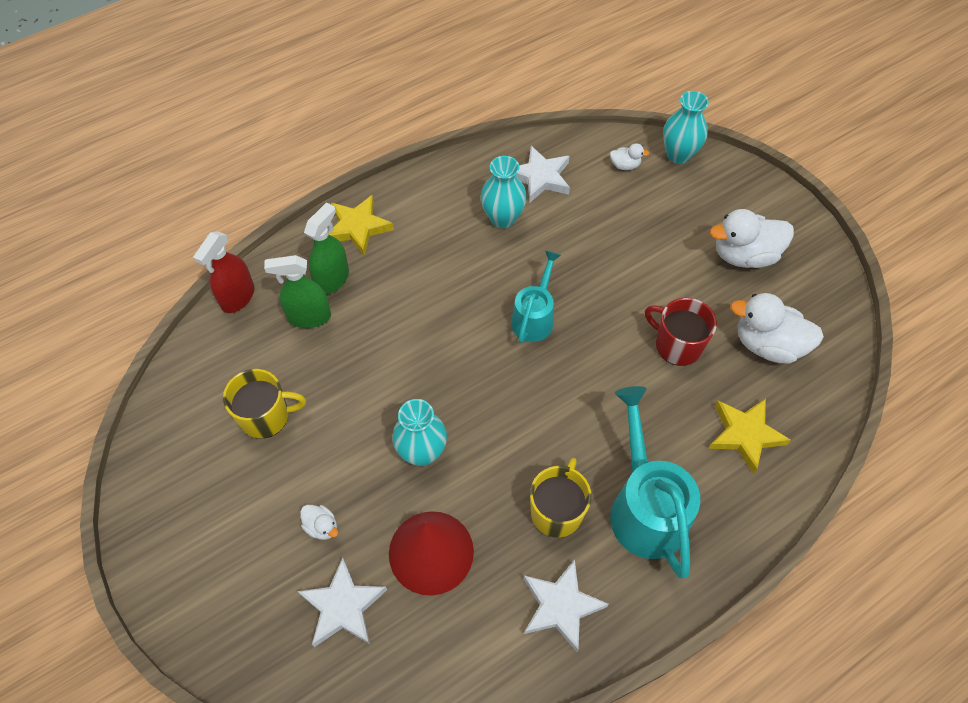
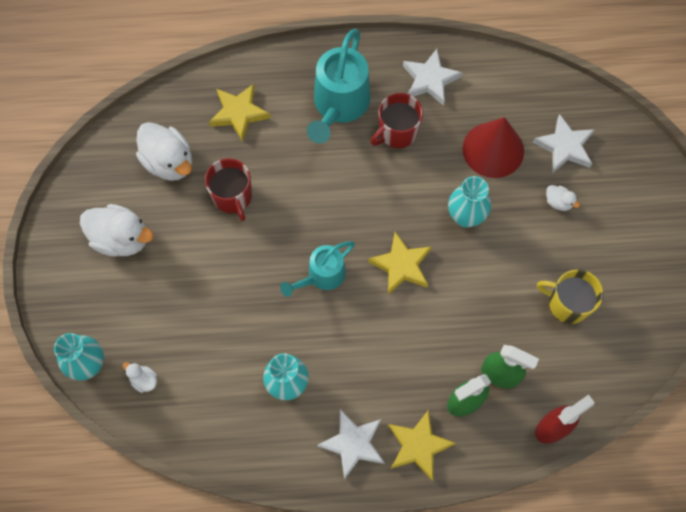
camera: 150 degrees left, 10 degrees up
(322, 527) = (558, 202): white duck -> white duck turned 150 degrees clockwise
(462, 366) = (401, 265): none -> yellow star
(540, 177) = (226, 410): white star -> white star (353, 444)
(557, 511) = (397, 132): yellow mug -> red mug

